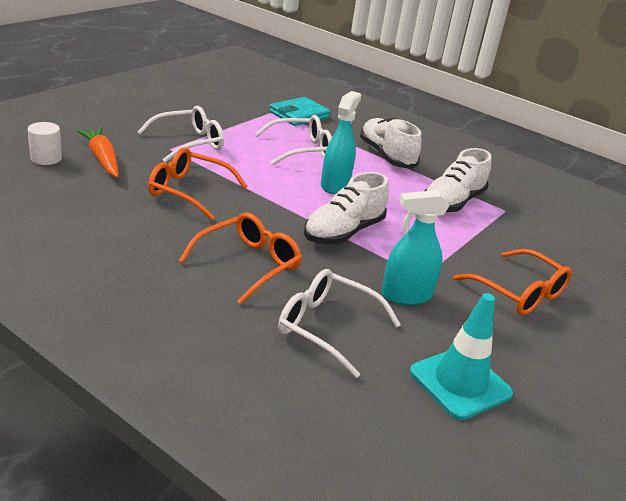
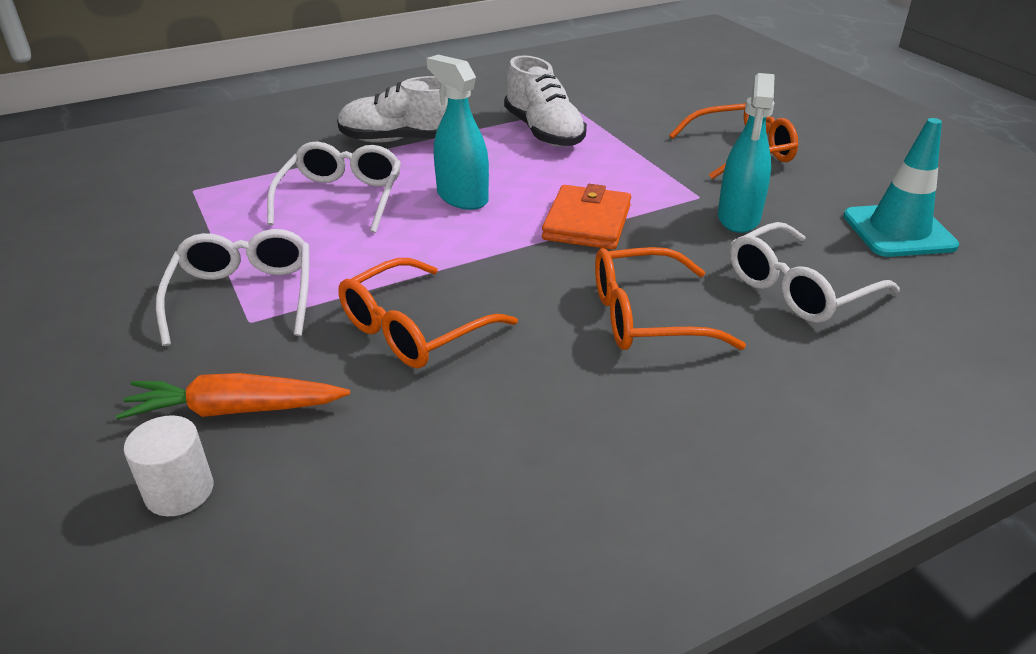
camera: 60 degrees left, 5 degrees up
(248, 264) = (646, 317): orange glasses -> orange glasses turned 75 degrees counterclockwise
(299, 115) = (225, 172): turquoise wallet -> none
(343, 232) = (587, 223): white shoe -> orange wallet

